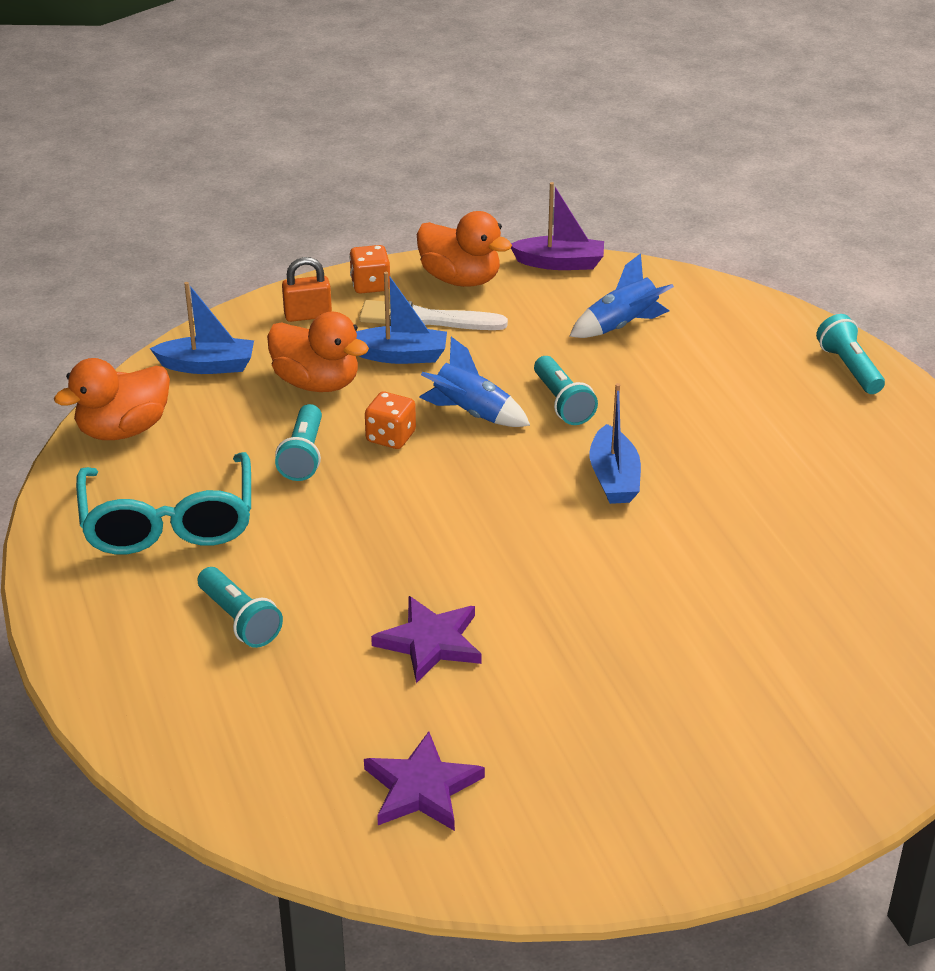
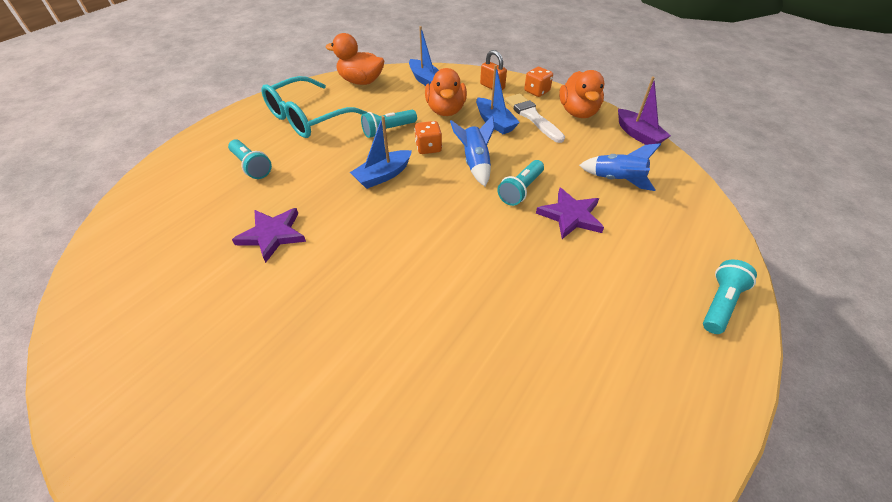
camera: 55 degrees right, 10 degrees up
(239, 620) = (251, 166): turquoise flashlight -> turquoise flashlight turned 60 degrees counterclockwise
(421, 788) = (145, 287): purple star -> purple star (570, 216)
(614, 478) = (475, 241): blue boat -> blue boat (383, 175)

